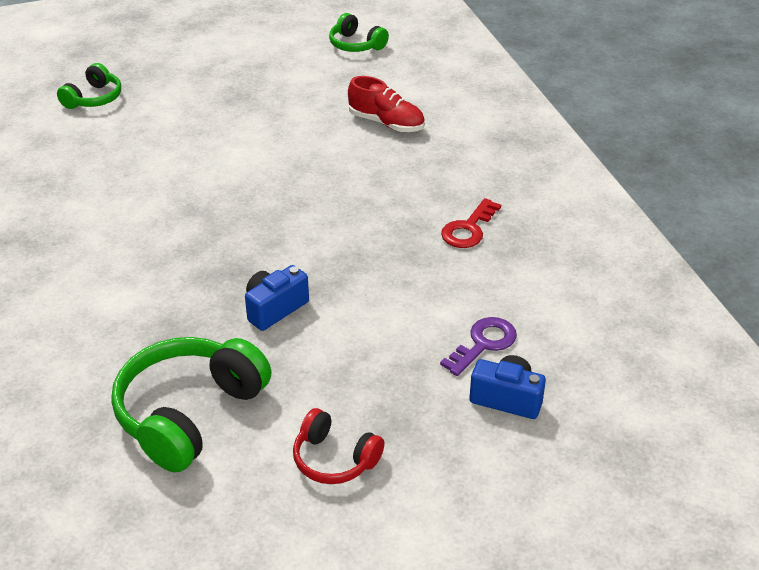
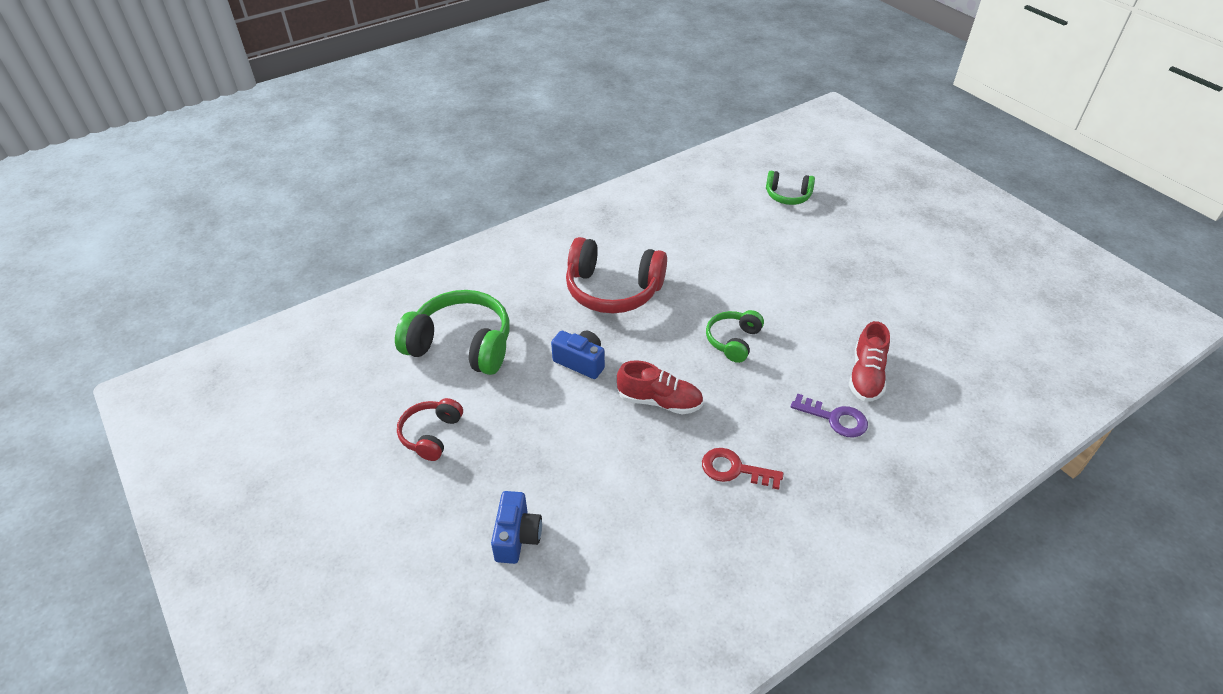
camera: 75 degrees right, 5 degrees up
(167, 261) = (613, 290): none -> red headphones
(356, 45) = (984, 325): green headphones -> green headphones (733, 341)
(362, 259) = (659, 401): none -> red shoe
(483, 343) = (580, 508): purple key -> purple key (835, 418)

